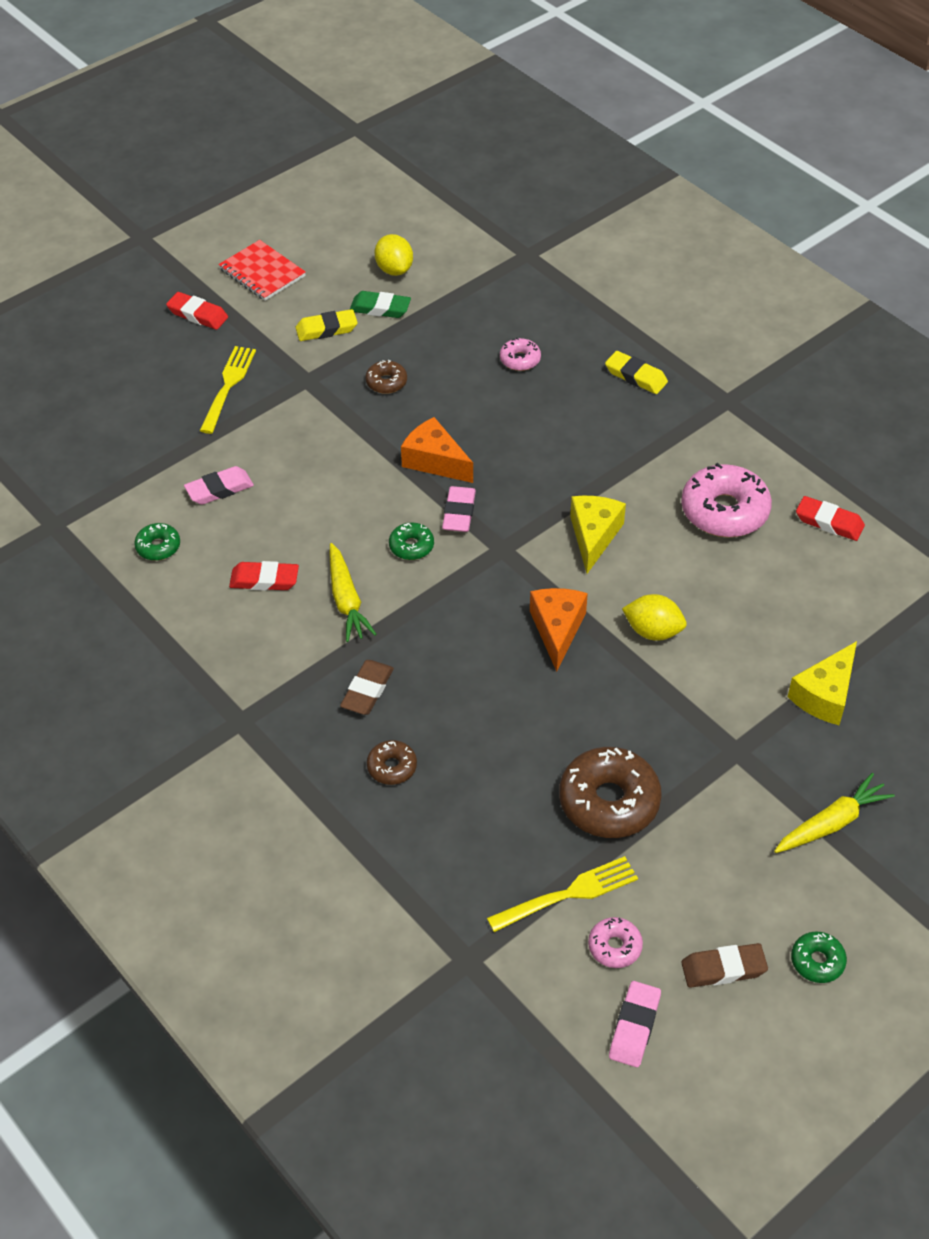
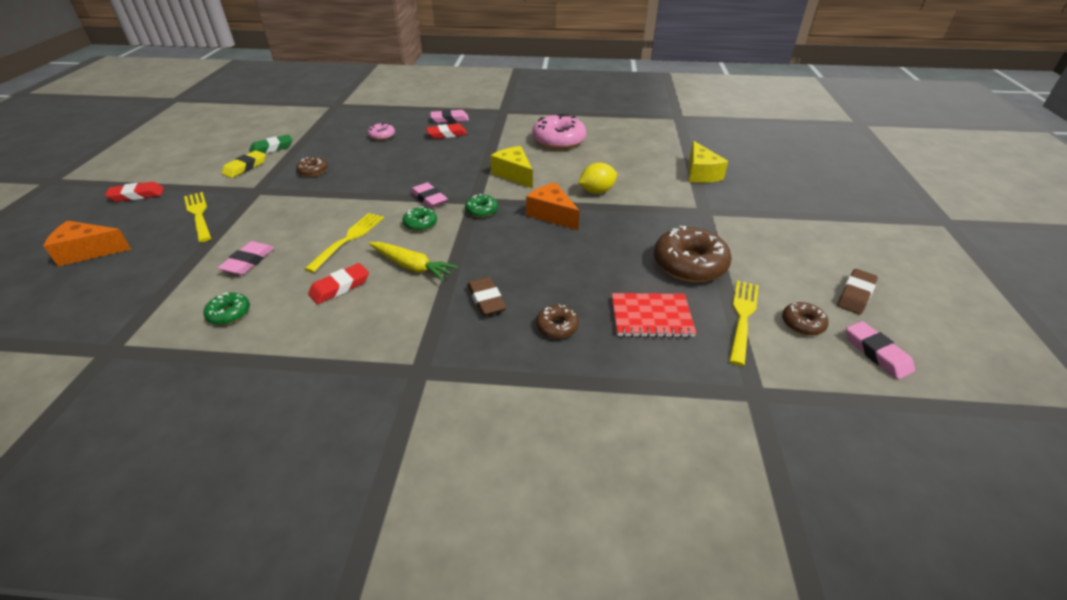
camera: 45 degrees left, 10 degrees down
(262, 272) = (170, 163): red notebook -> red notebook (651, 317)
(325, 520) = (348, 240): none -> yellow fork
(394, 269) = (263, 133): yellow lemon -> none
(435, 461) = (386, 186): orange cheese -> orange cheese (89, 251)
(614, 947) = (802, 324): pink donut -> brown donut
(635, 376) = (450, 119): yellow eraser -> pink eraser
(817, 961) = (875, 263): green donut -> green donut (481, 210)
(829, 522) = (605, 125): red eraser -> red eraser (447, 134)
(832, 823) = (783, 211): yellow carrot -> none

